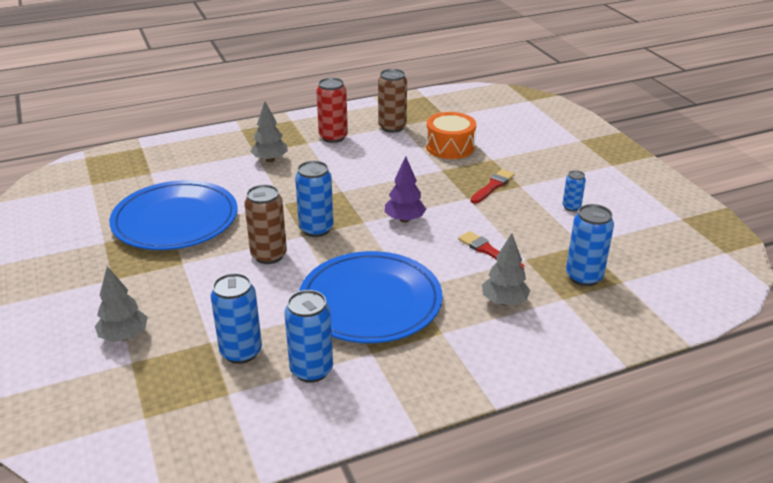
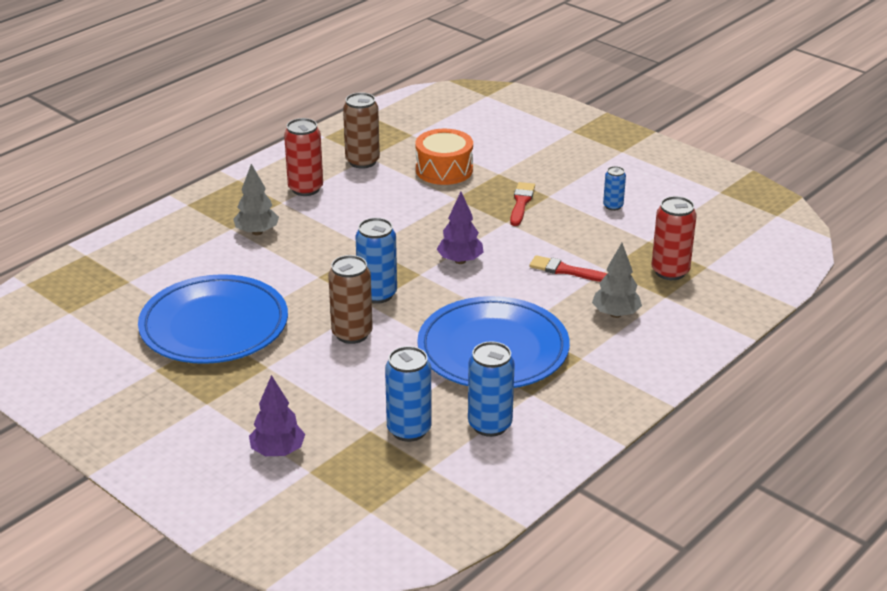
camera: 25 degrees left, 0 degrees up
(124, 336) = (278, 451): grey tree -> purple tree
(584, 277) = (670, 271): blue can -> red can

